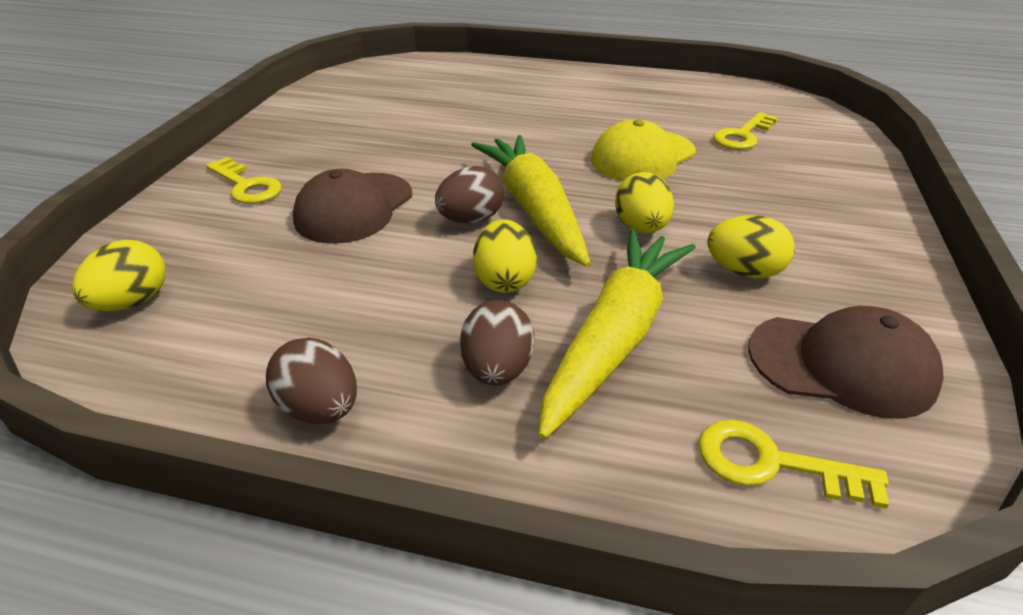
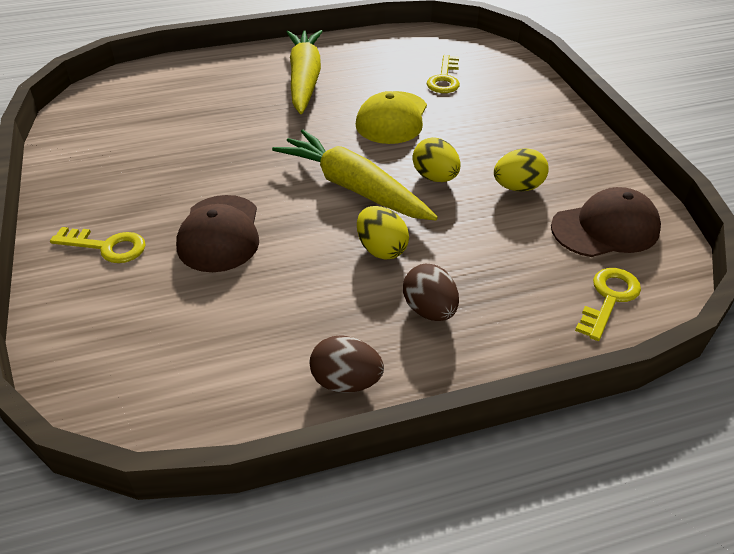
camera: 30 degrees left, 5 degrees up
(133, 302) = (126, 374): yellow egg -> none
(471, 219) = (317, 212): brown egg -> none
(615, 336) = (478, 260): yellow carrot -> yellow carrot (304, 79)
(772, 463) = (609, 299): yellow key -> yellow key turned 135 degrees clockwise

